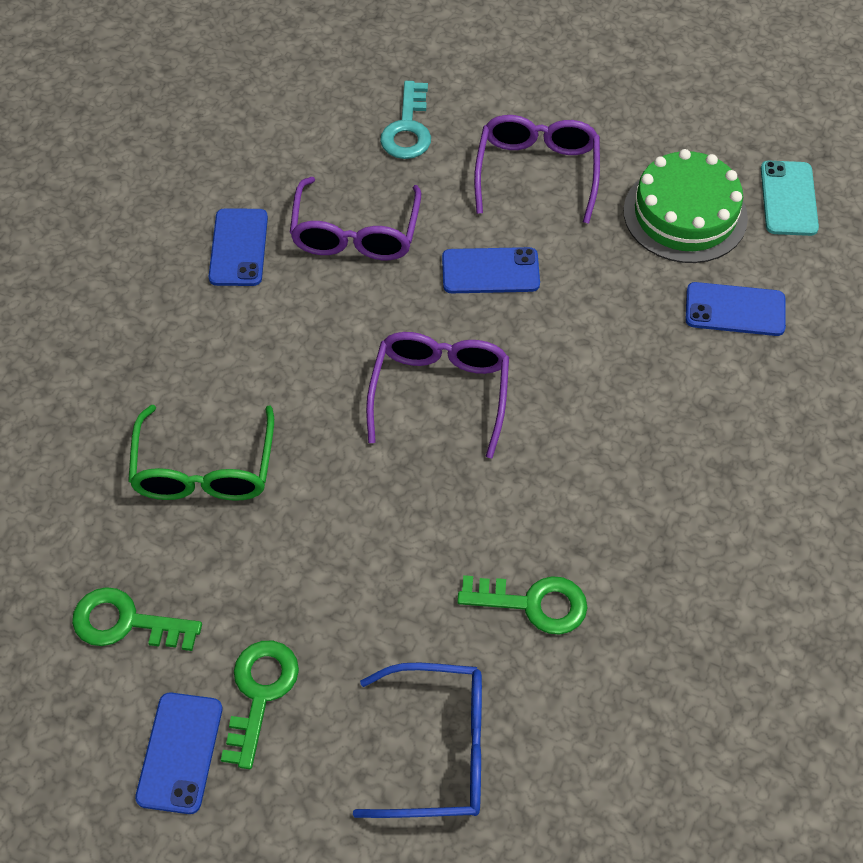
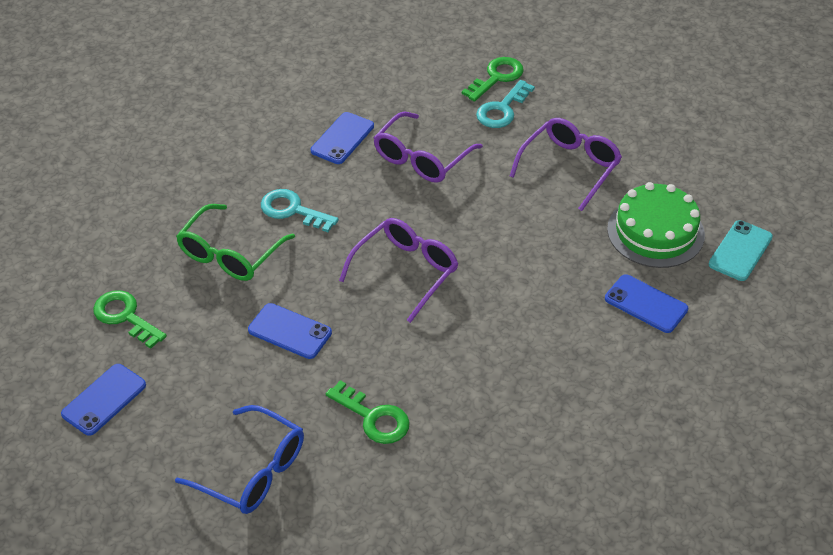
camera: 30 degrees right, 10 degrees down
(243, 373) = (292, 210): none -> turquoise key
(260, 693) = (172, 390): green key -> green key (497, 77)
(490, 271) = (493, 214): blue phone -> blue phone (290, 331)

